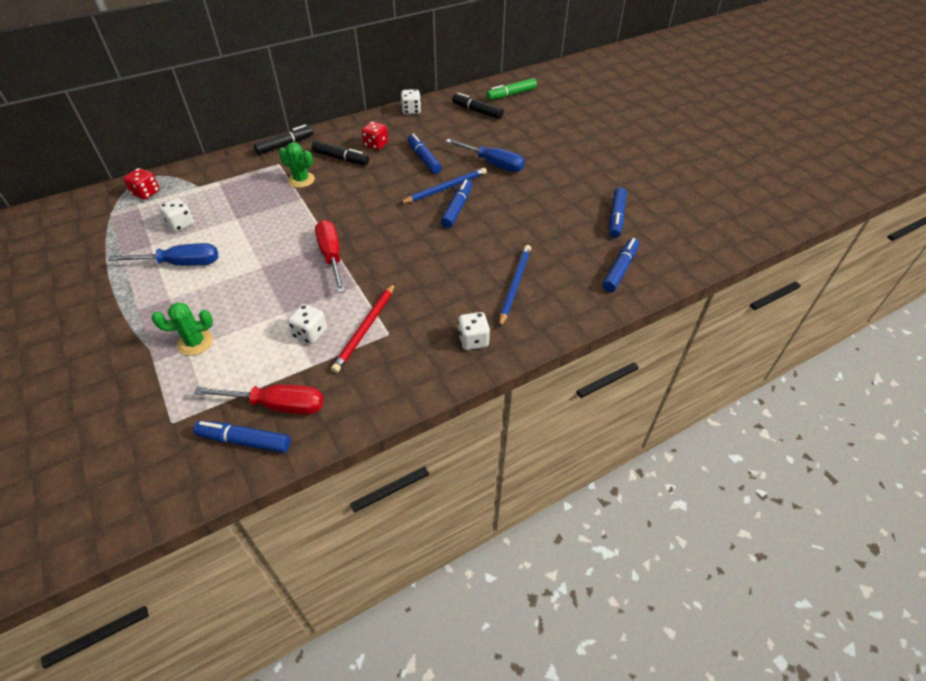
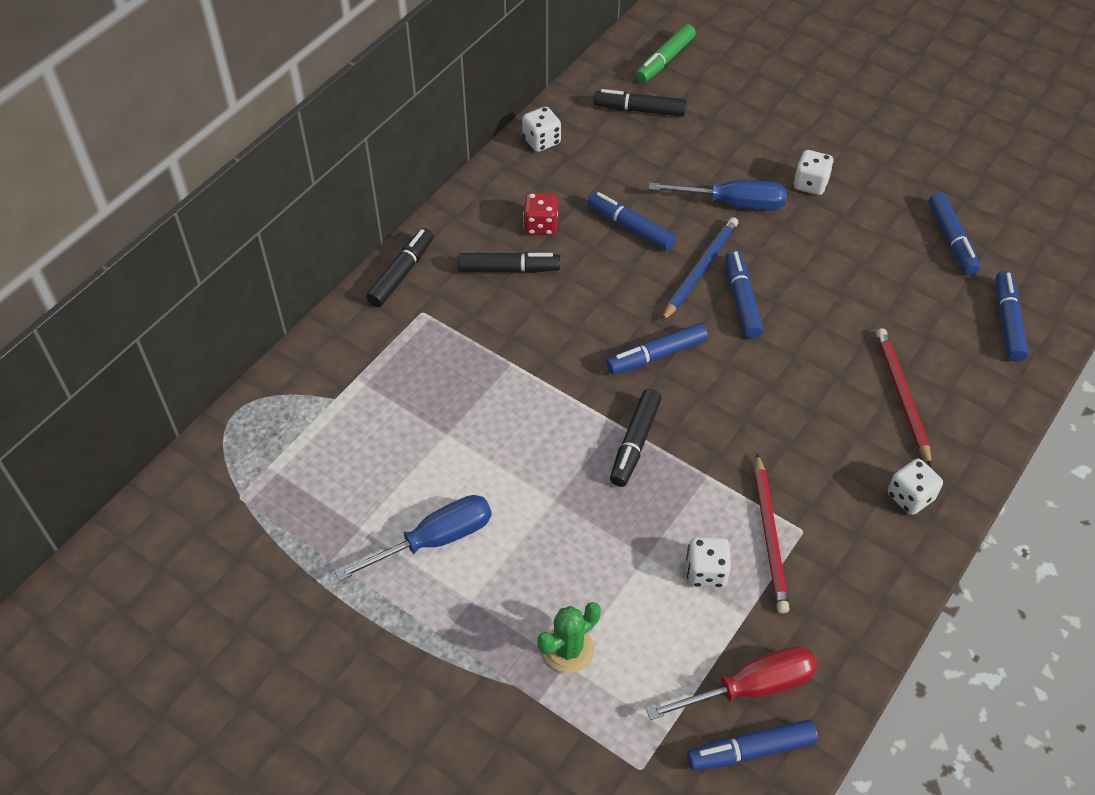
camera: 25 degrees left, 5 degrees up
(146, 193) = (263, 441): red dice -> none
(181, 224) = (372, 475): white dice -> white dice (810, 184)
(301, 180) = (483, 330): green cactus -> none
(331, 256) = (635, 443): red screwdriver -> black marker
(383, 219) = (657, 355): none -> blue marker
(514, 285) = (901, 396): blue pencil -> red pencil

